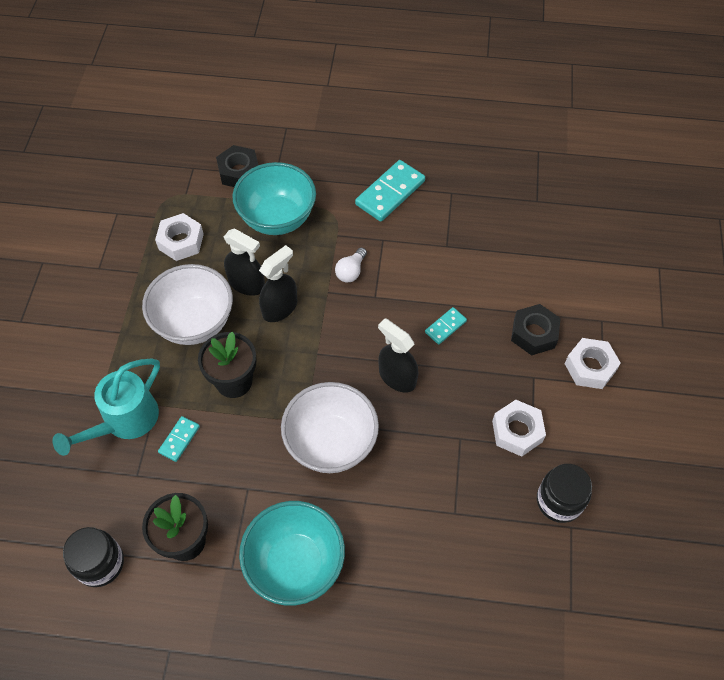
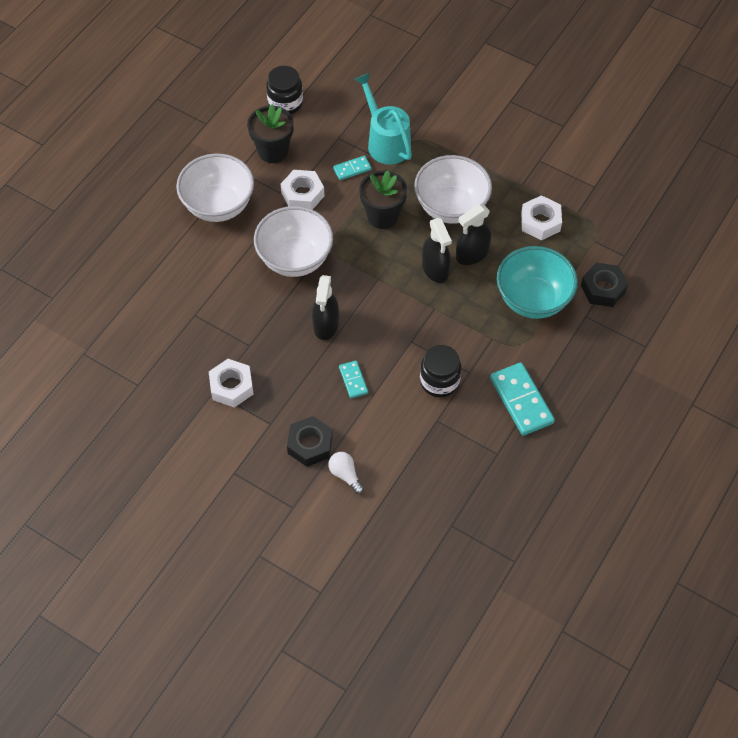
camera: 115 degrees right, 0 degrees up
(179, 439) = (352, 169): turquoise domino -> turquoise domino turned 75 degrees counterclockwise
(295, 564) = (218, 206): turquoise bowl -> white bowl
(351, 271) = (446, 333): white light bulb -> white light bulb (345, 475)
(397, 377) = (326, 325): black spray bottle -> black spray bottle turned 120 degrees clockwise
(559, 501) = (161, 387): black jar -> black jar (439, 381)
(590, 367) = (254, 471): white nut -> white nut (302, 194)

